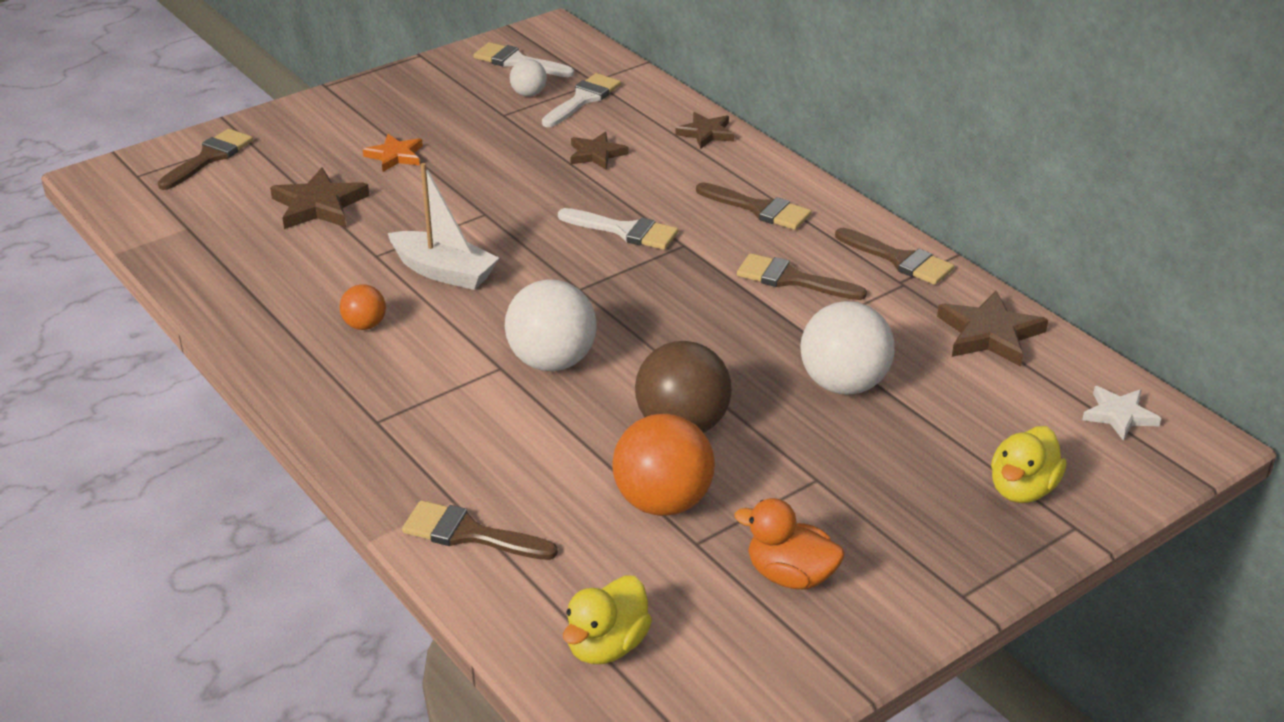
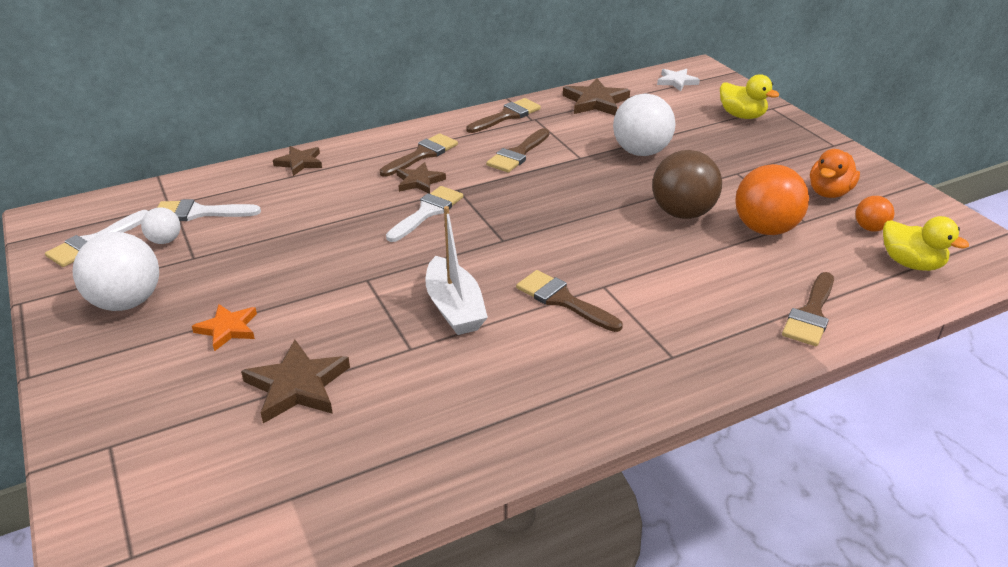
camera: 80 degrees left, 0 degrees up
(209, 157) = (132, 481): brown brush -> brown brush (563, 300)
(365, 325) = (527, 359): orange ball -> orange ball (870, 228)
(444, 272) = (454, 308): white boat -> white boat turned 120 degrees clockwise
(552, 361) = (599, 260): white ball -> white ball (127, 302)
(583, 99) = (199, 213): white brush -> white brush turned 45 degrees counterclockwise
(596, 154) = (300, 214): brown star -> brown star (419, 181)

